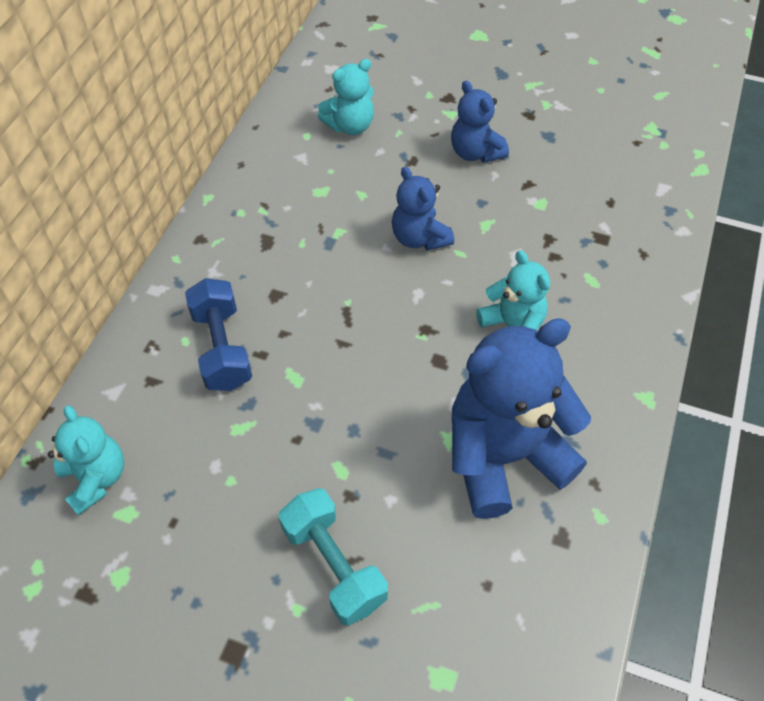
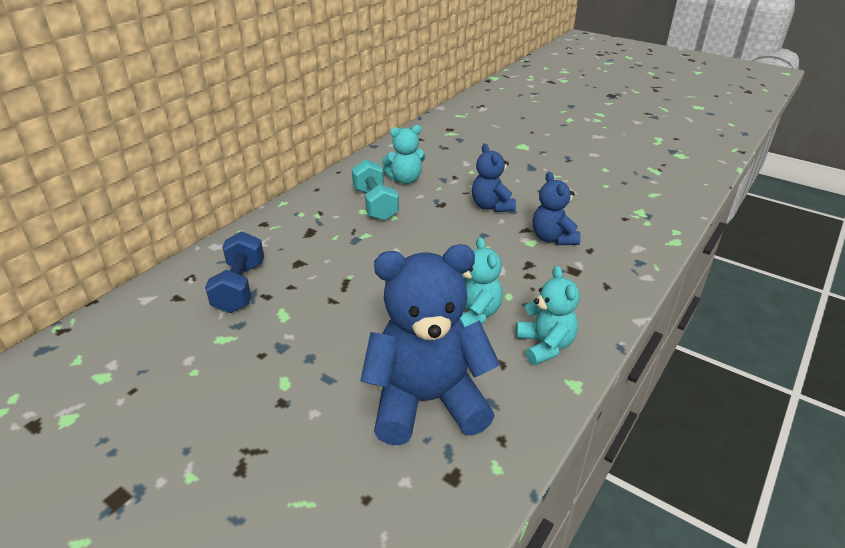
camera: 15 degrees right, 20 degrees down
(96, 478) = (96, 349): turquoise teddy bear -> turquoise teddy bear (545, 346)
(334, 565) = (240, 450): turquoise dumbbell -> turquoise dumbbell (375, 204)
(419, 238) = (425, 247): blue teddy bear -> blue teddy bear (553, 238)

